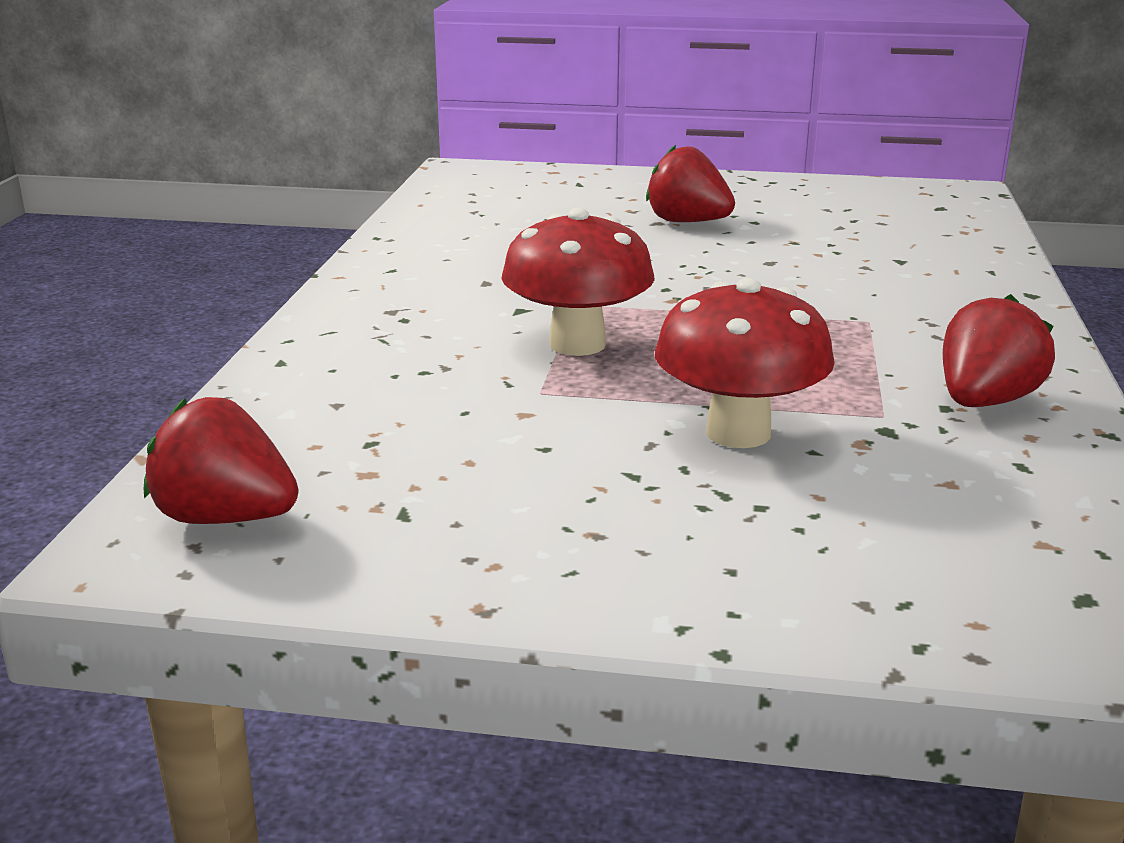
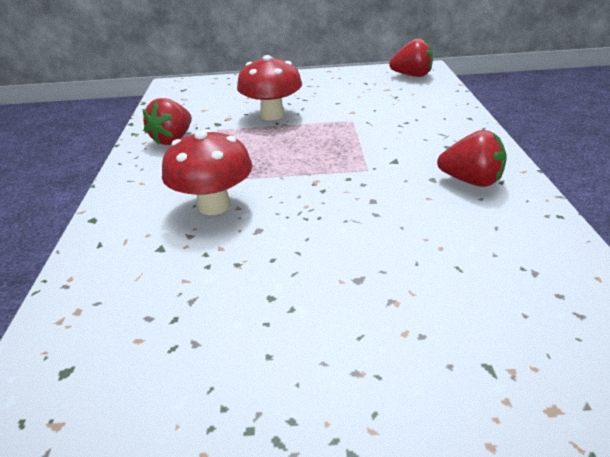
camera: 170 degrees right, 10 degrees up
(577, 344) = (351, 143): red mushroom -> red mushroom (214, 206)
(687, 222) = (332, 283): red strawberry -> red strawberry (471, 181)

